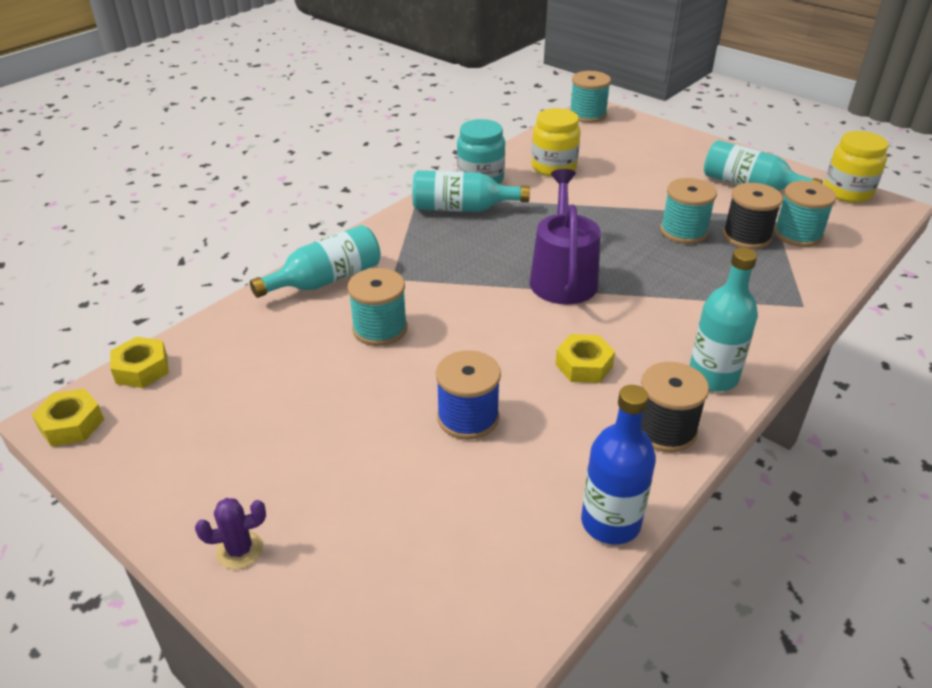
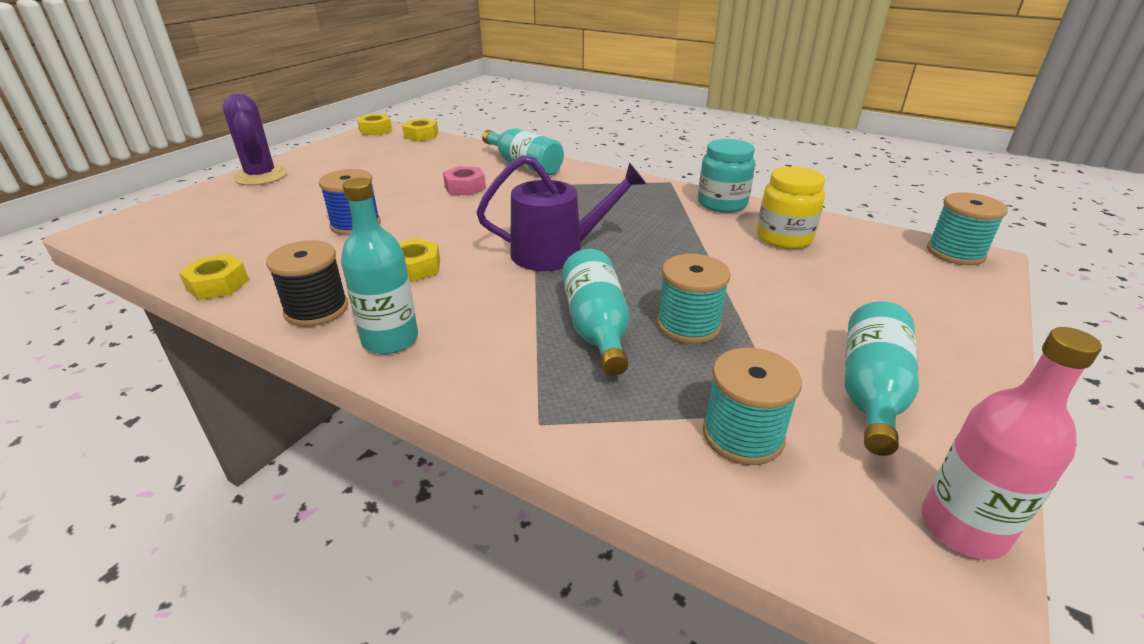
camera: 80 degrees right, 5 degrees down
(239, 550) = (261, 176): purple cactus -> purple cactus, size x1.89
(380, 329) = (465, 187): turquoise spool -> pink nut
(462, 208) = (659, 200): turquoise bottle -> turquoise bottle (596, 327)
(610, 522) = (218, 284): blue bottle -> yellow nut
(746, 236) = (705, 379): black spool -> none
(847, 192) = (963, 527): yellow jar -> pink bottle

